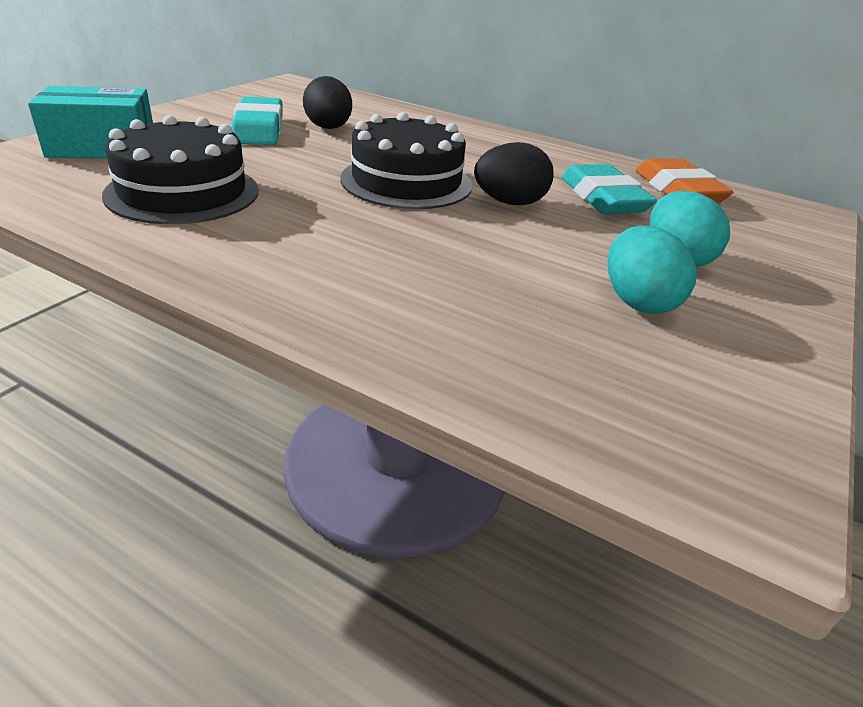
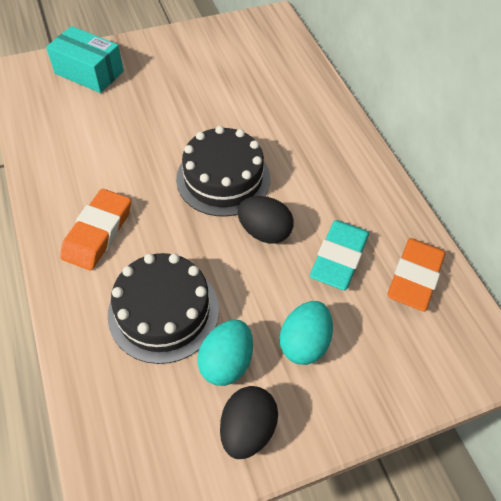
camera: 40 degrees right, 20 degrees up
(183, 192) = (91, 137): black cake -> black cake (163, 311)
(259, 129) = (192, 79): turquoise eraser -> none
(316, 261) = (98, 233): none -> orange eraser
(328, 128) = (238, 93): black egg -> black egg (247, 429)

